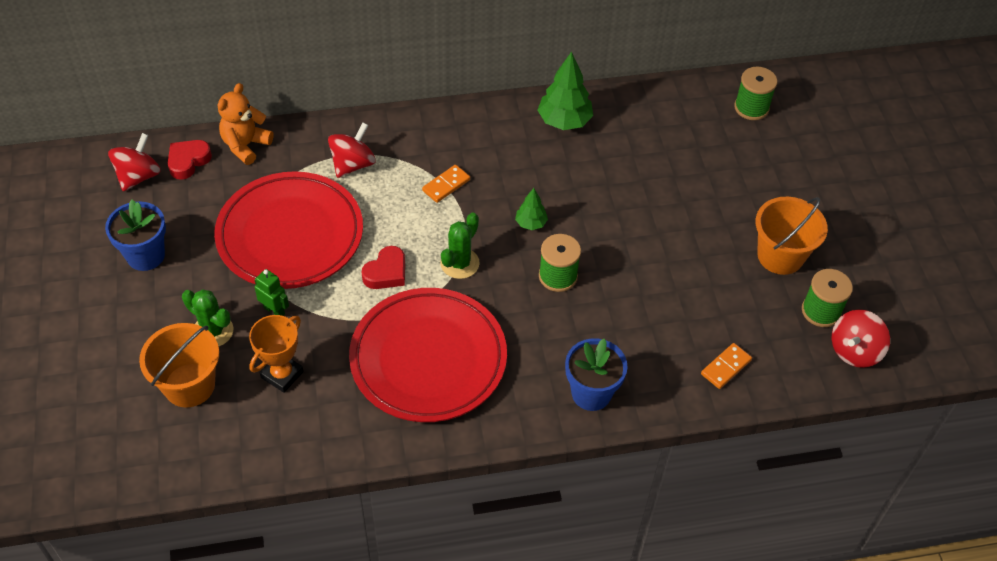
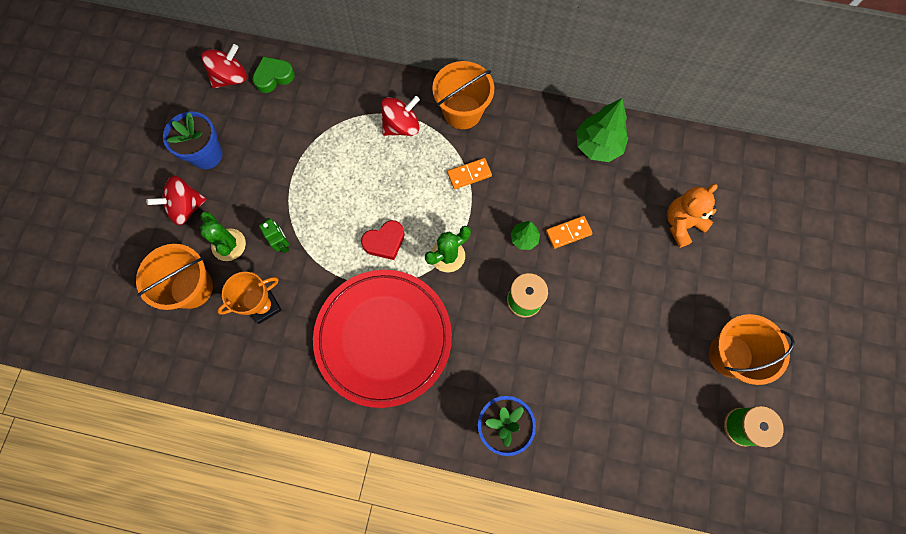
camera: 25 degrees right, 20 degrees up
(188, 161) = (273, 77): red heart -> green heart
(245, 145) = (324, 77): orange teddy bear -> orange teddy bear (682, 224)
(290, 235) = (324, 177): red plate -> none
(411, 133) = (462, 112): none -> orange bucket
(726, 367) = (629, 448): orange domino -> orange domino (568, 233)
(751, 108) = (774, 191): green spool -> none
(854, 351) = (754, 479): red spinning top -> red spinning top (186, 207)

